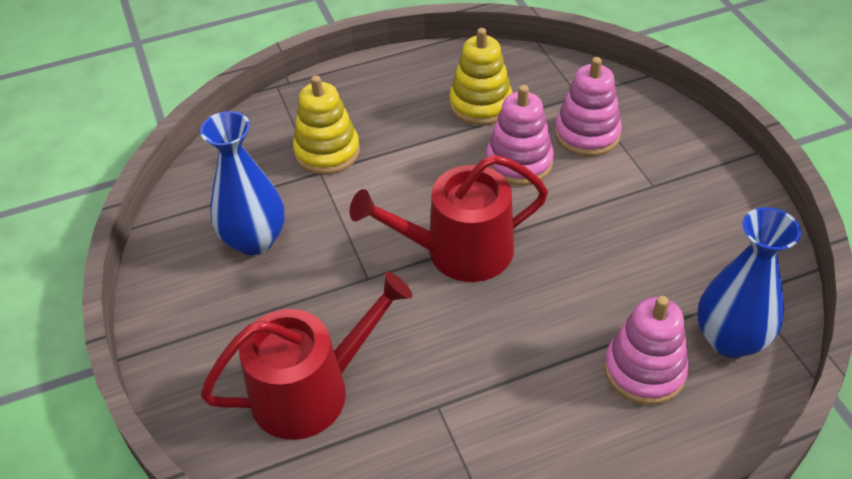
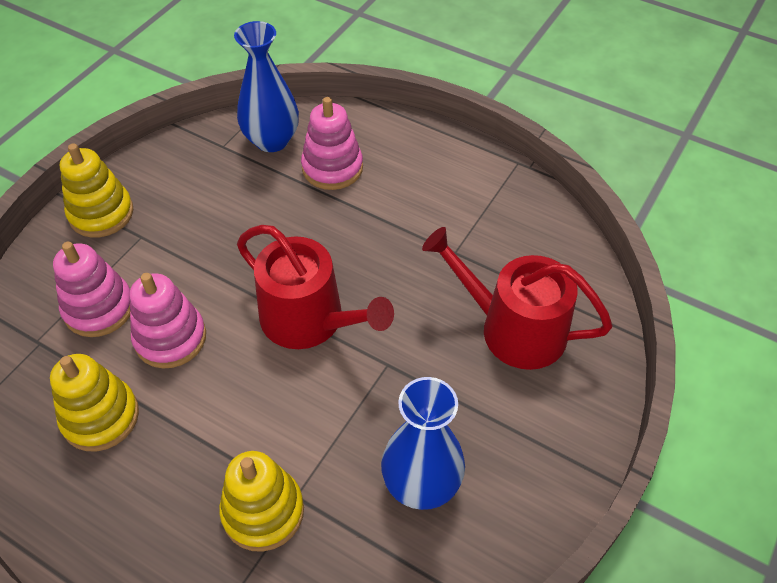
camera: 130 degrees left, 5 degrees up
(704, 170) = (101, 213): none -> yellow stacking toy

